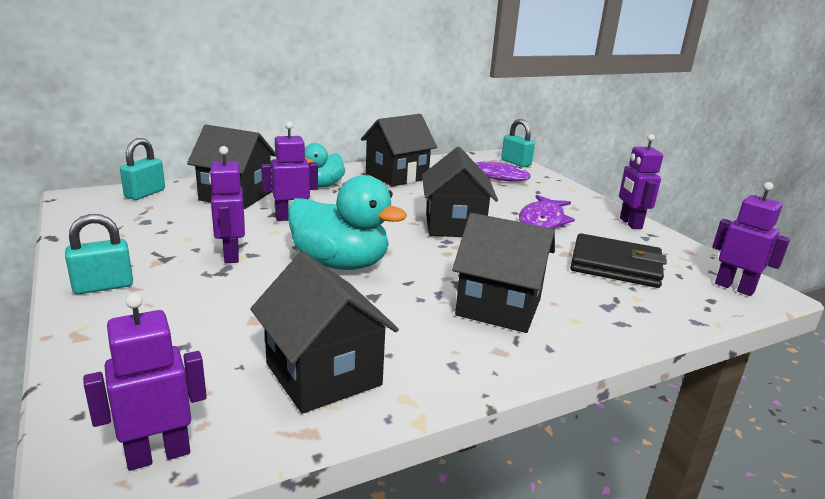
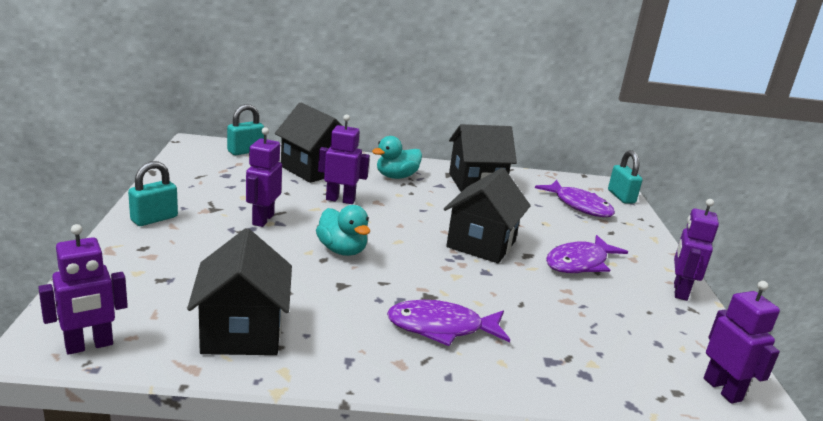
camera: 25 degrees right, 0 degrees up
(103, 286) = (154, 219): turquoise padlock -> turquoise padlock turned 45 degrees counterclockwise
(158, 454) = (89, 346): purple robot -> purple robot turned 150 degrees clockwise
(340, 263) = (342, 250): turquoise duck -> turquoise duck, size x0.63
(499, 307) = (441, 328): black house -> purple fish
(615, 266) = (607, 327): black wallet -> none

